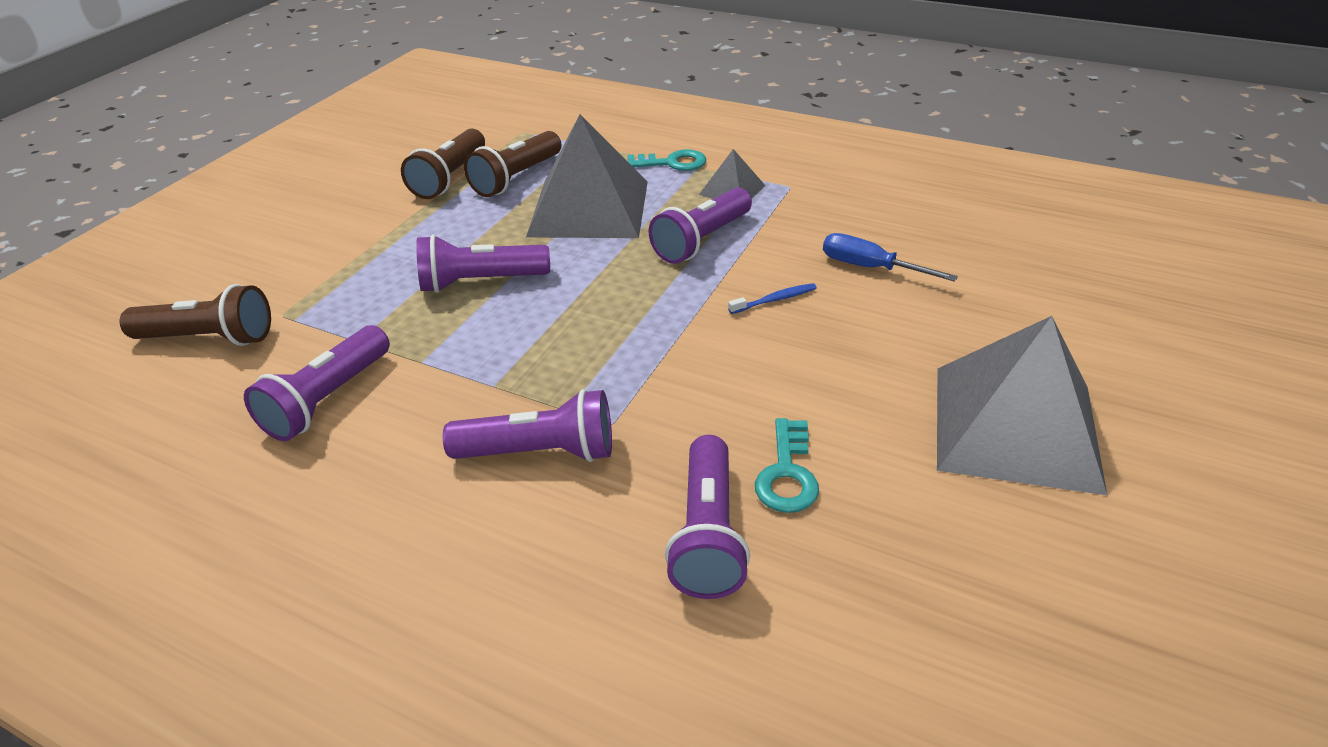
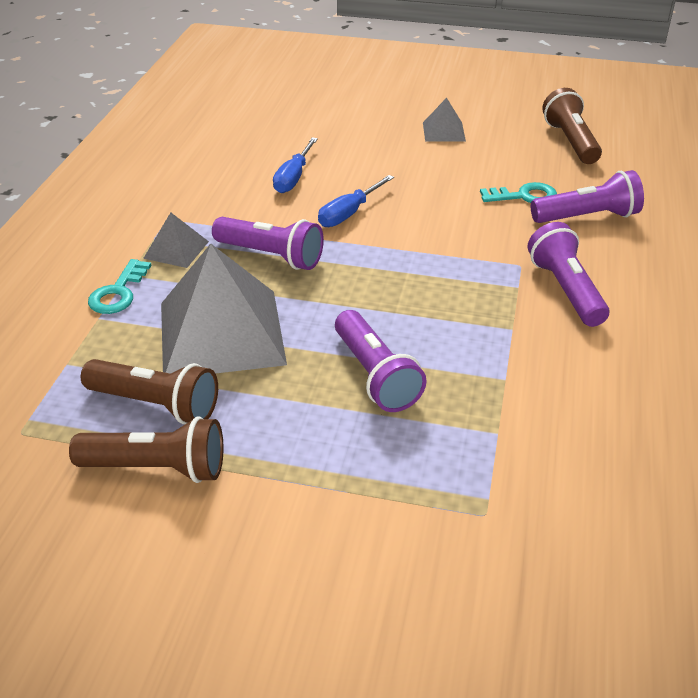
camera: 105 degrees left, 0 degrees up
(209, 338) = (550, 562): brown flashlight -> brown flashlight (570, 142)
(327, 399) = (581, 421): purple flashlight -> none
(672, 163) = (118, 292): turquoise key -> turquoise key turned 150 degrees counterclockwise
(775, 300) = (349, 213): blue toothbrush -> blue screwdriver
(1015, 426) = (443, 131): grey pyramid -> grey pyramid, size x0.46

